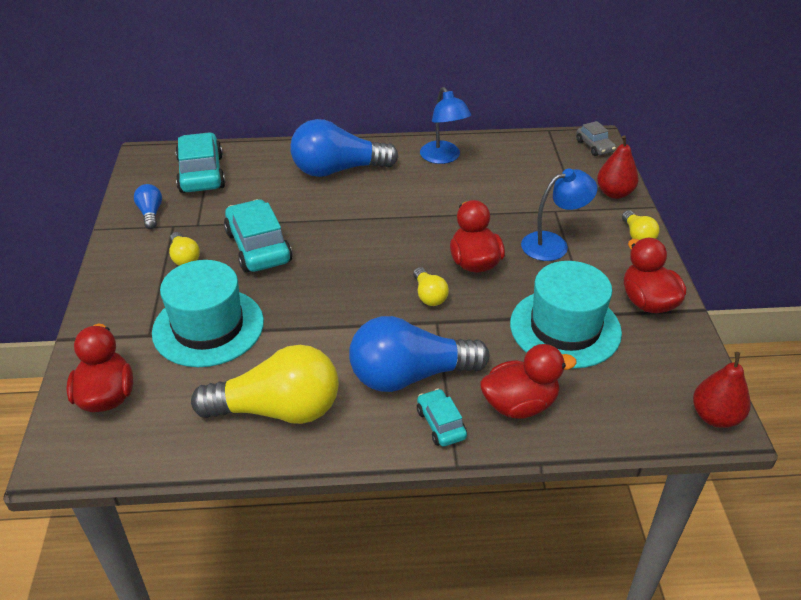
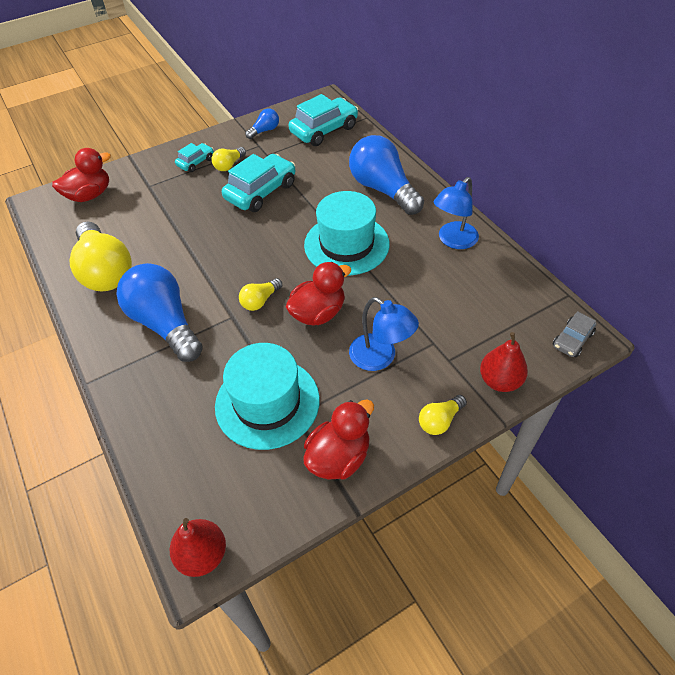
camera: 65 degrees right, 10 degrees up
(208, 327) = (167, 206): turquoise hat -> turquoise hat (346, 244)
(441, 424) = (123, 359): turquoise car -> turquoise car (196, 162)
(519, 404) = (161, 400): red duck -> none

